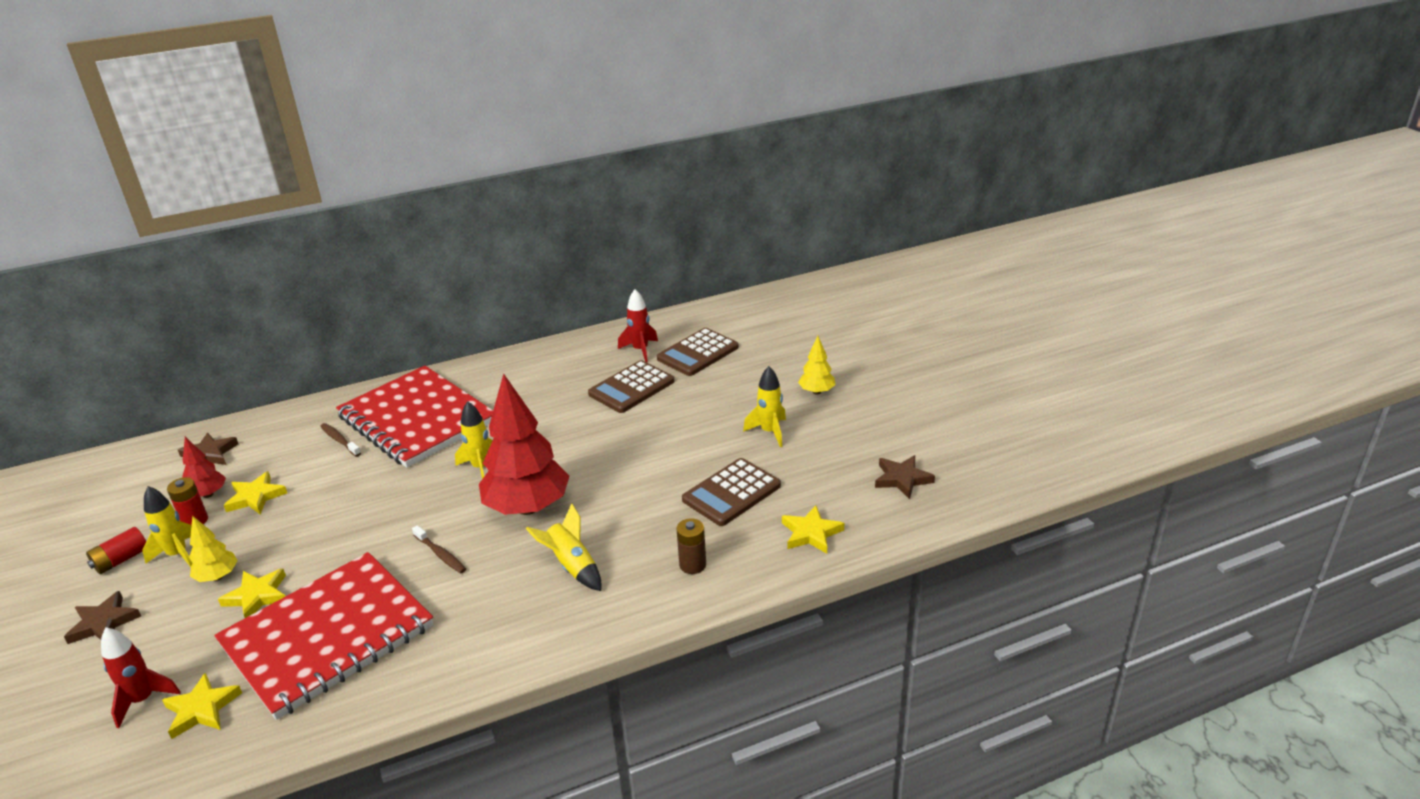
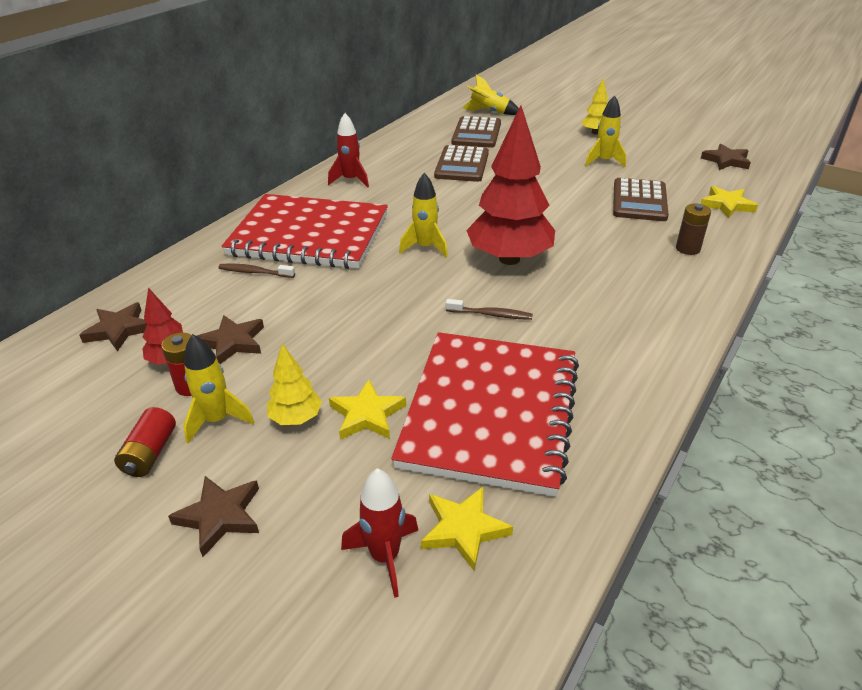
camera: 35 degrees left, 5 degrees up
(255, 497) = (233, 342): yellow star -> brown star
(572, 566) = (608, 281): yellow rocket -> yellow rocket (489, 112)
(640, 350) = (430, 142): red rocket -> red rocket (351, 180)

